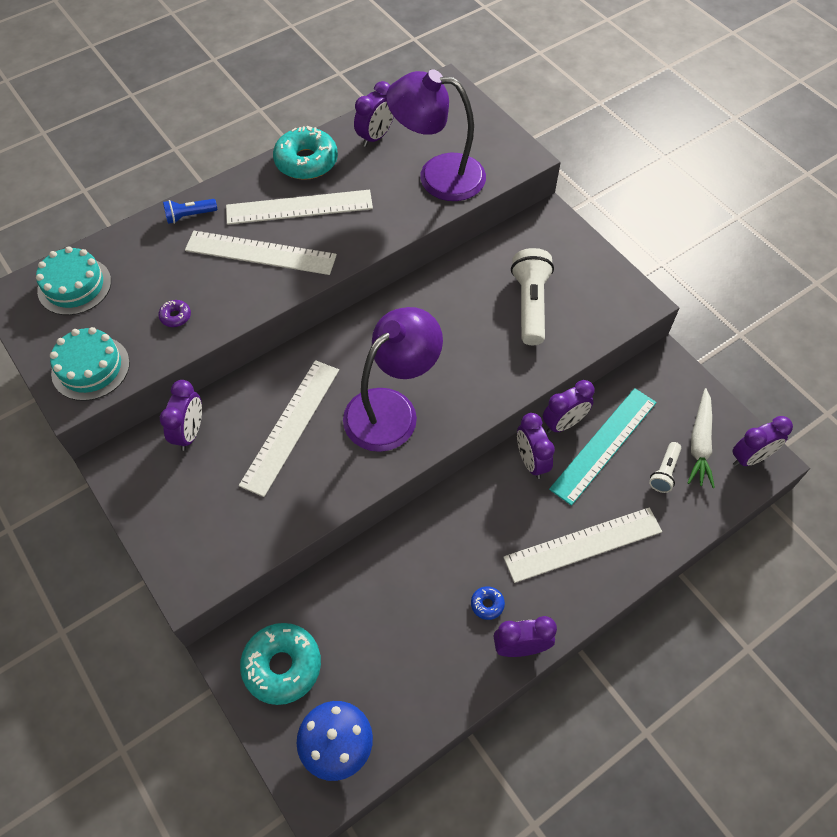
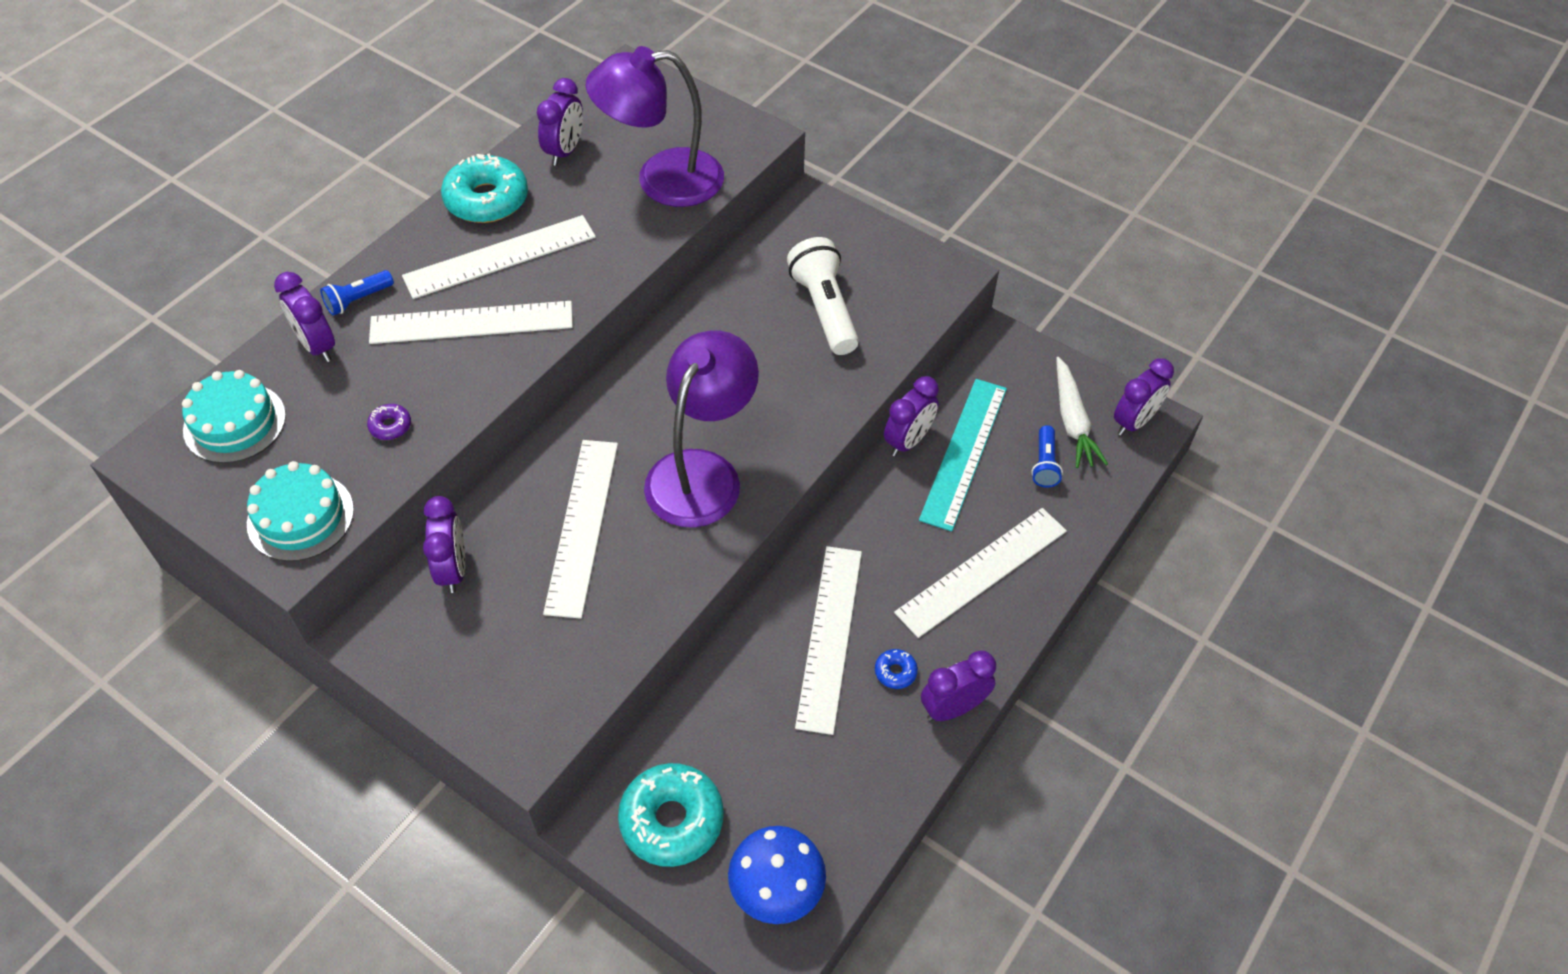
camera: 20 degrees left, 5 degrees down
(448, 561) = (829, 637): none -> white ruler
(531, 461) = (885, 495): purple clock -> purple clock (317, 346)
(664, 472) = (1044, 464): white flashlight -> blue flashlight

